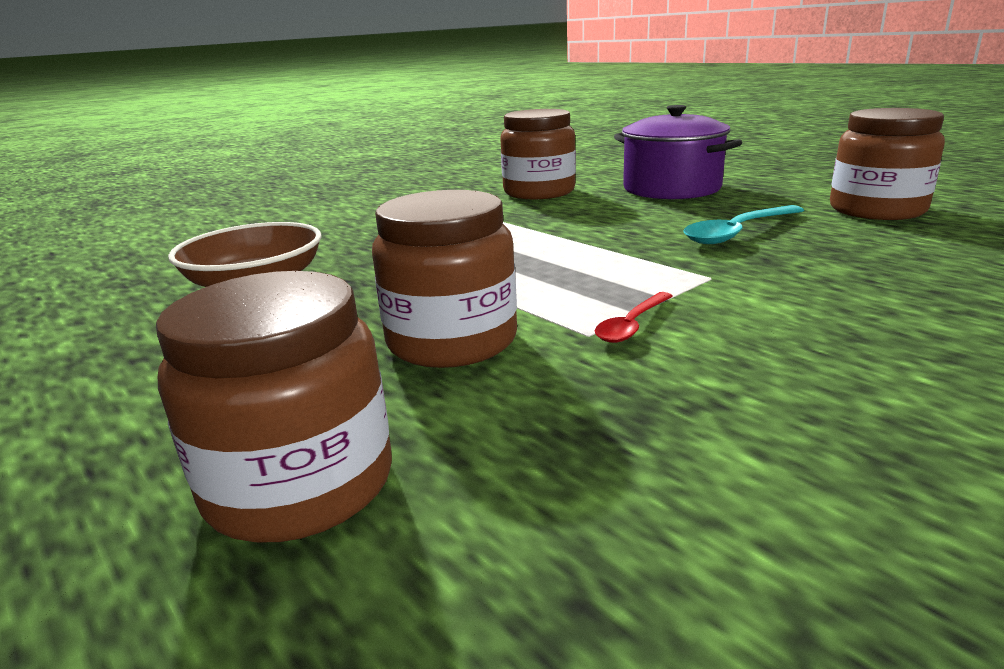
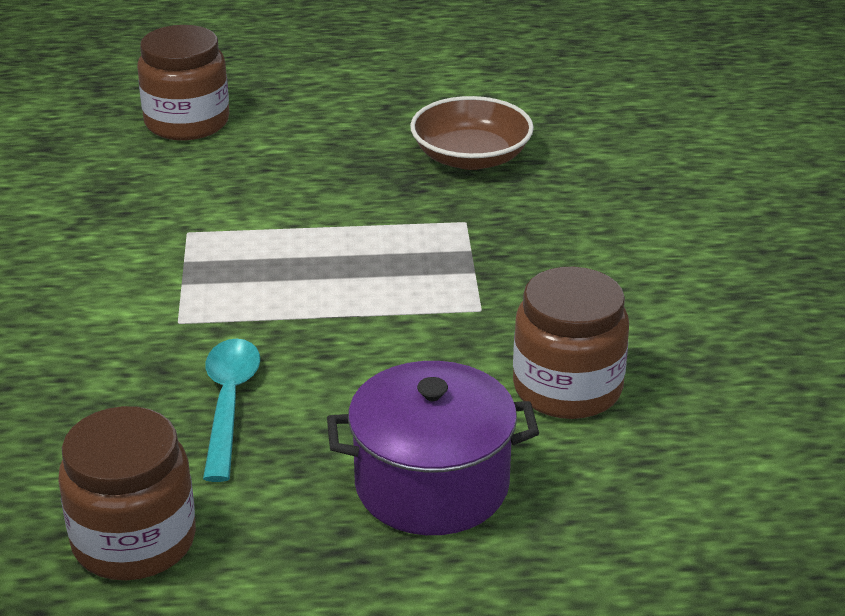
camera: 125 degrees right, 10 degrees up
(452, 341) = (253, 191): brown jar -> none
(632, 325) = (172, 250): red spoon -> none

